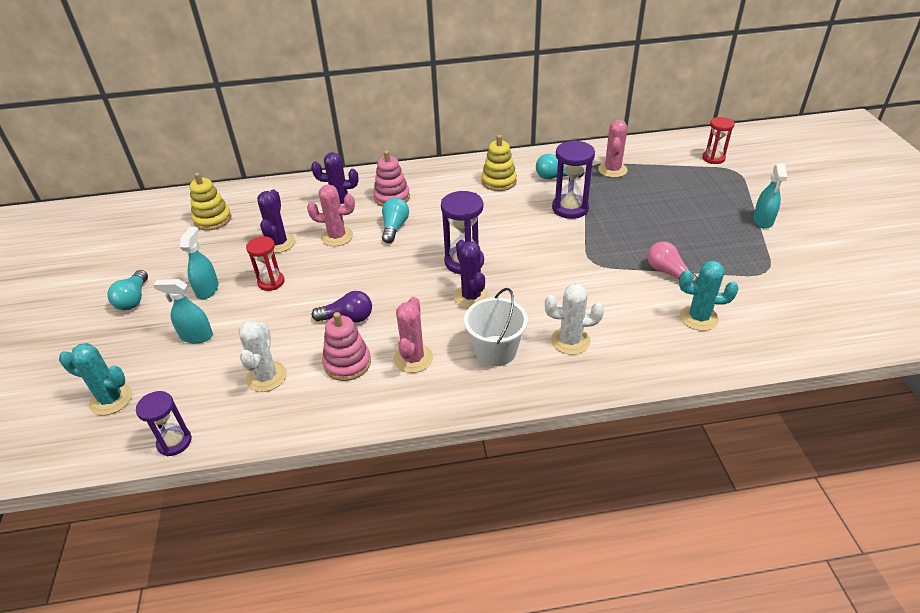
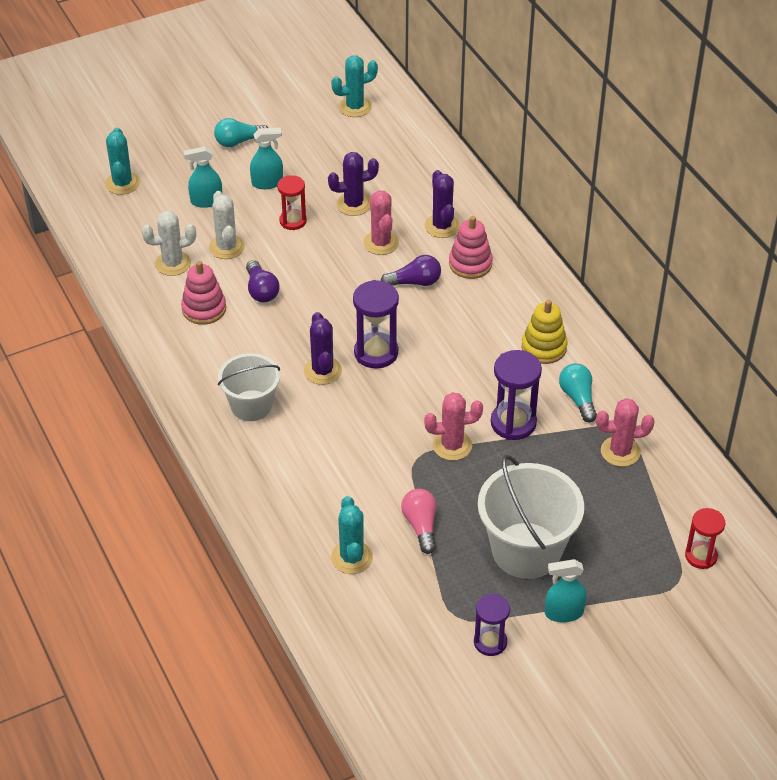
camera: 70 degrees right, 5 degrees up
(160, 222) = (355, 107): none -> turquoise cactus
(174, 442) = (91, 237): purple hourglass -> purple hourglass (490, 642)
(196, 336) = (206, 201): turquoise spray bottle -> turquoise spray bottle turned 90 degrees counterclockwise
(213, 220) = (373, 142): yellow stacking toy -> none
(394, 227) = (415, 282): turquoise light bulb -> purple light bulb
(413, 358) = (223, 351): pink cactus -> pink cactus (452, 445)
(471, 296) = (322, 371): purple cactus -> purple cactus turned 60 degrees counterclockwise
(570, 341) = (282, 458): white cactus -> white cactus (226, 247)
(668, 272) = (421, 526): pink light bulb -> pink light bulb turned 45 degrees counterclockwise
(700, 226) = (526, 550): none -> white bucket

